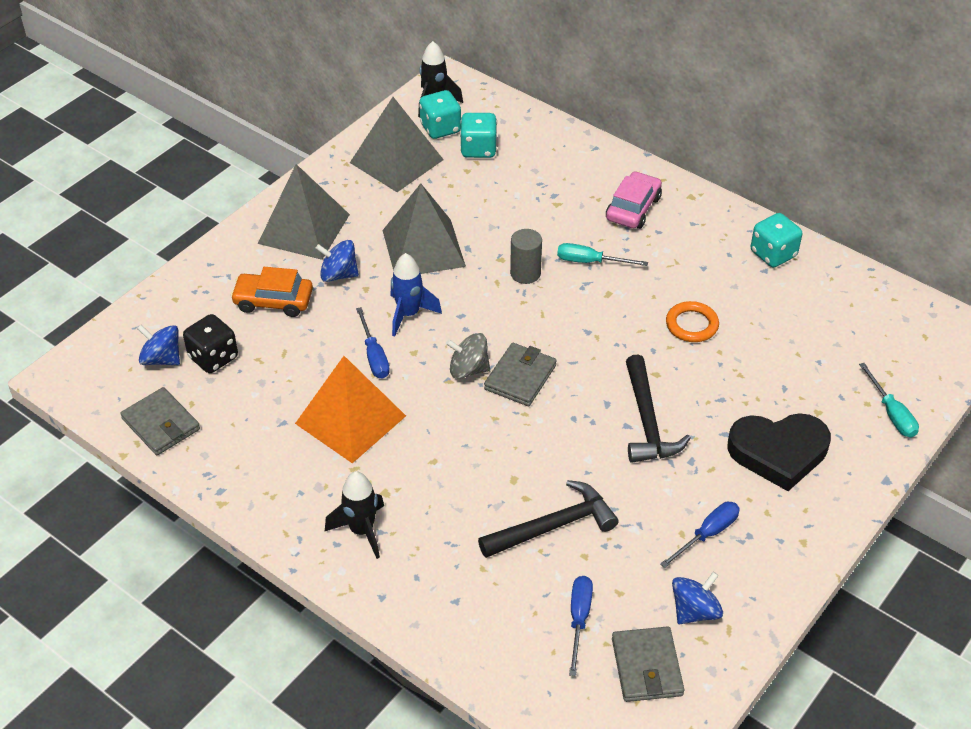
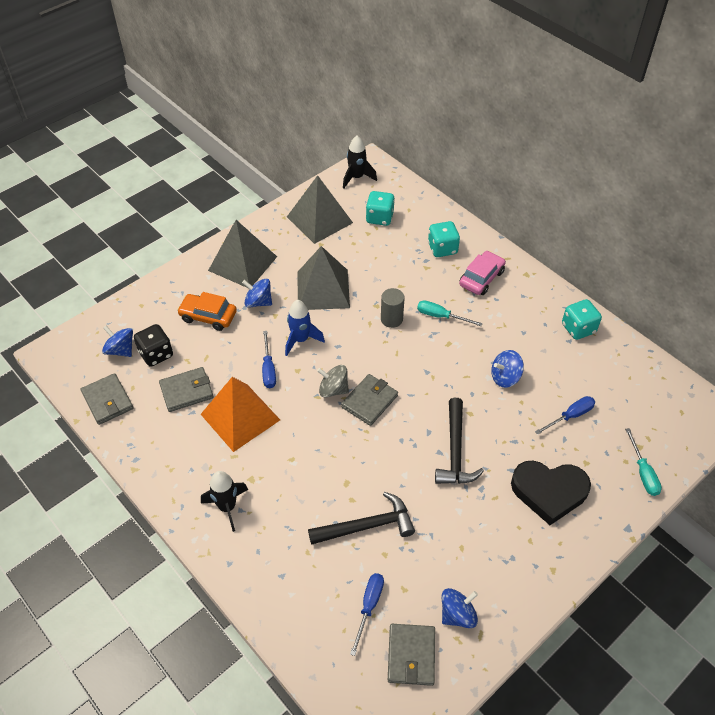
camera: 10 degrees right, 5 degrees up
(268, 398) = (186, 391): none -> grey wallet
(440, 128) = (356, 198): turquoise dice -> turquoise dice (442, 248)
(691, 325) = (505, 377): orange ring -> blue spinning top
(707, 534) = (481, 551): blue screwdriver -> blue screwdriver (570, 416)

